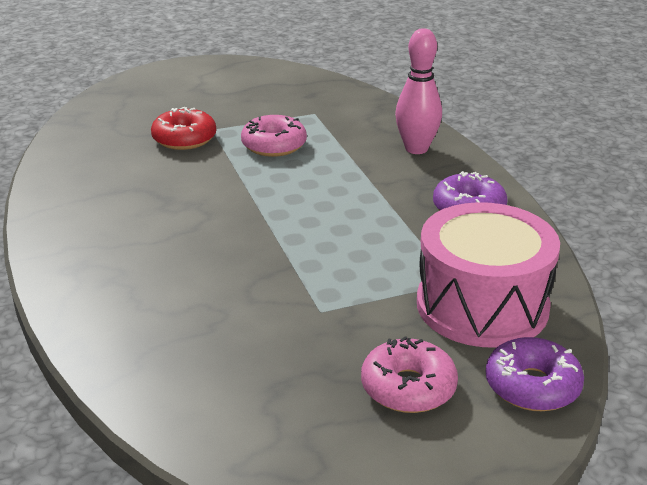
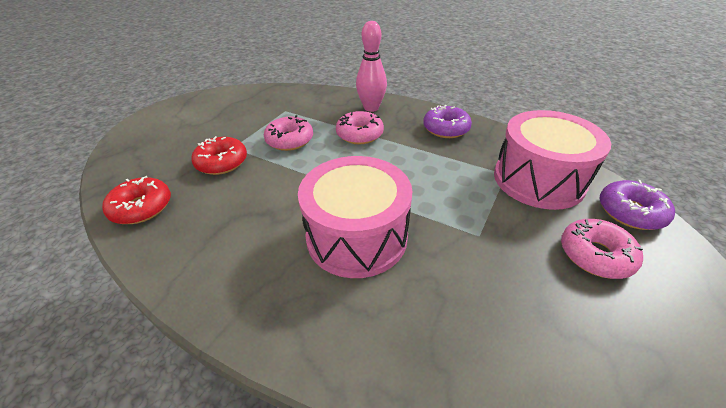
camera: 40 degrees left, 10 degrees up
(79, 148) = (142, 207): none -> red donut
(210, 253) = (357, 236): none -> pink drum
(355, 171) = (359, 134): none -> pink donut

